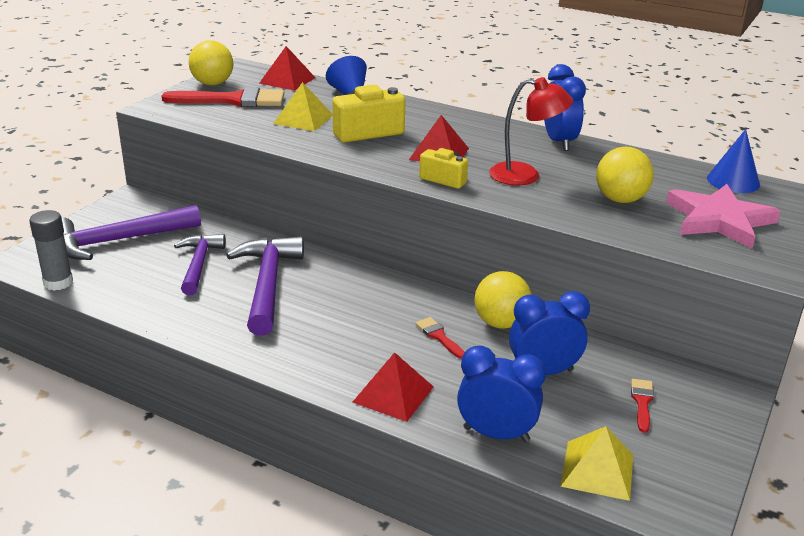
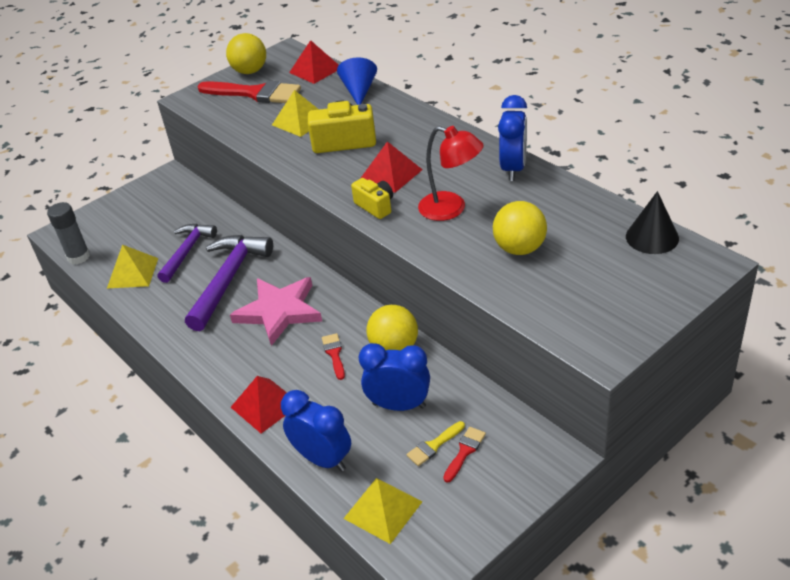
camera: 25 degrees right, 10 degrees up
(118, 241) = (139, 220): purple hammer -> none
(141, 290) = (132, 273): none -> yellow pyramid
(606, 402) = (434, 445): none -> yellow brush
(719, 220) = (598, 285): pink star -> pink star (279, 311)
(733, 181) = (652, 237): blue cone -> black cone

